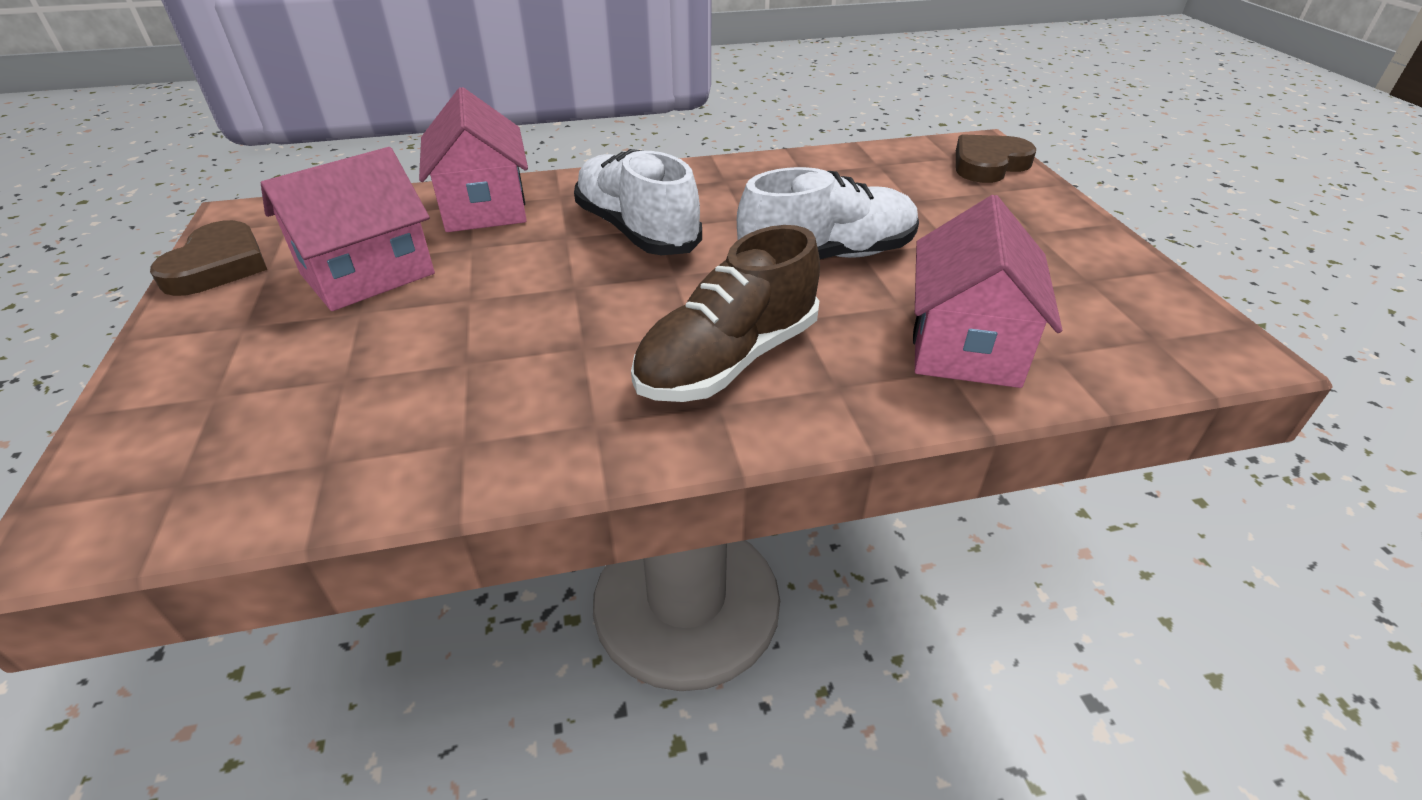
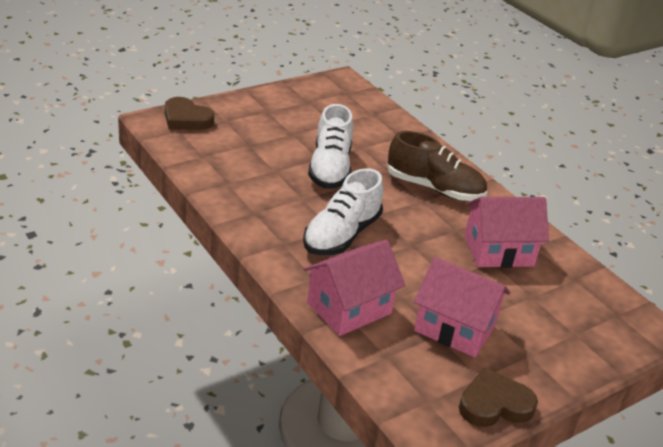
camera: 115 degrees left, 5 degrees down
(827, 256) = (330, 168): white shoe -> white shoe turned 135 degrees counterclockwise
(965, 345) = (381, 132): pink house -> pink house (498, 251)

